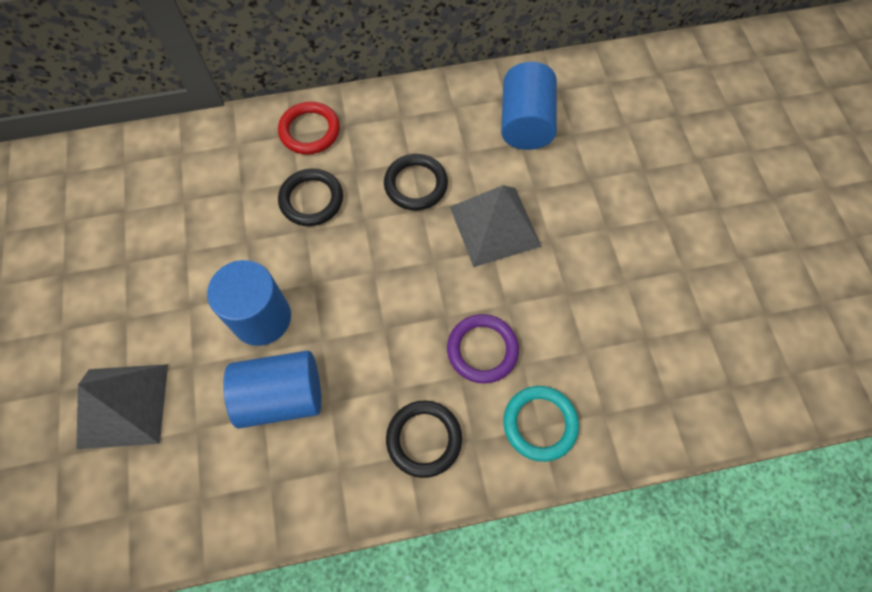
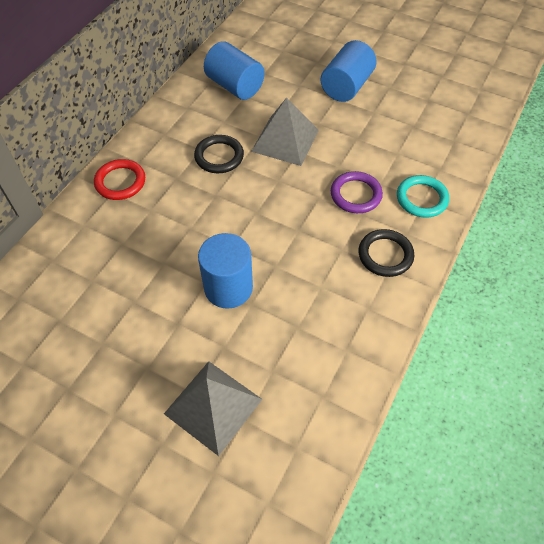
camera: 50 degrees left, 10 degrees down
(282, 396) = (293, 309): blue cylinder -> blue cylinder (346, 86)
(311, 200) = (172, 211): black ring -> none

